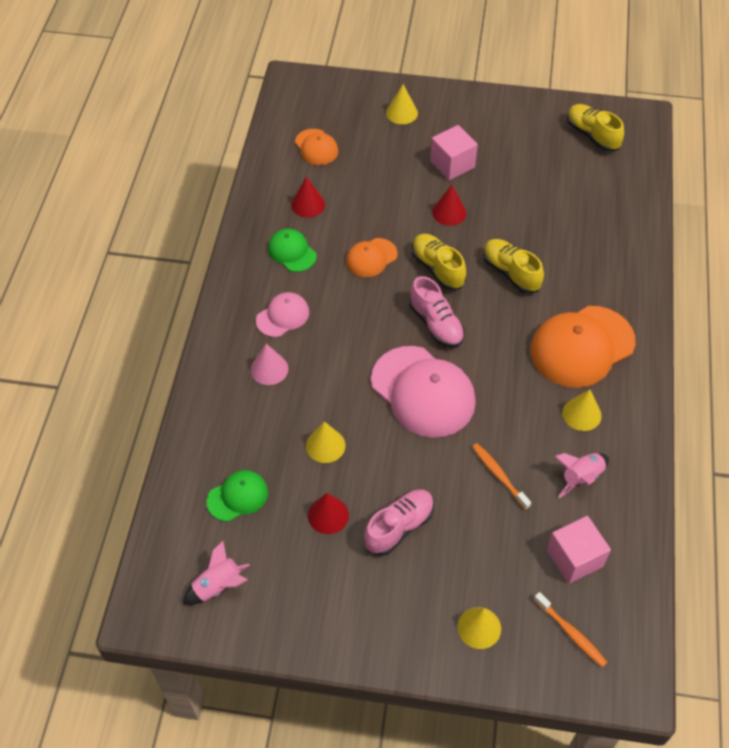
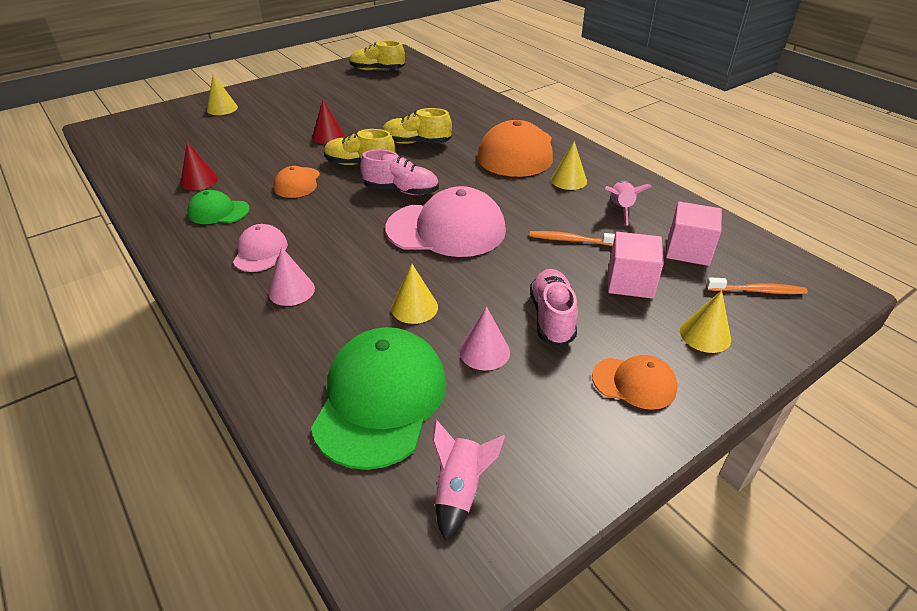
camera: 45 degrees left, 15 degrees down
(237, 496) = (380, 399): green cap -> green cap, size x1.92
(316, 147) = (167, 150): orange cap -> orange cap (634, 383)
(328, 515) = (484, 351): red cone -> pink cone
(452, 164) = (297, 115): pink cube -> pink cube (630, 282)

